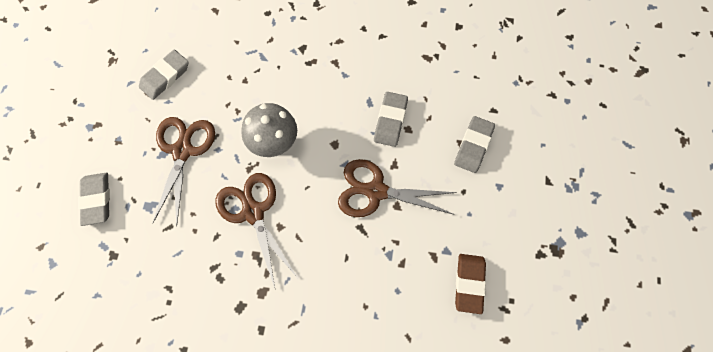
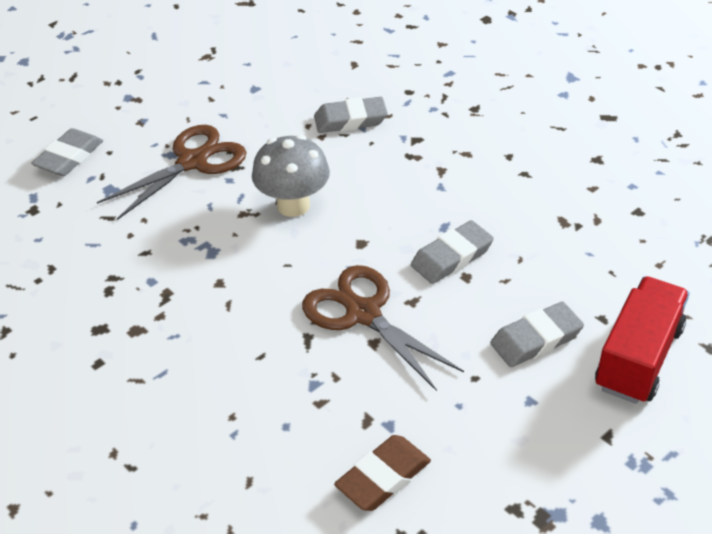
camera: 40 degrees right, 25 degrees down
(165, 77) = (243, 93): grey eraser -> grey eraser (350, 120)
(253, 212) = (205, 253): brown scissors -> none
(527, 124) = (638, 358): none -> red truck

